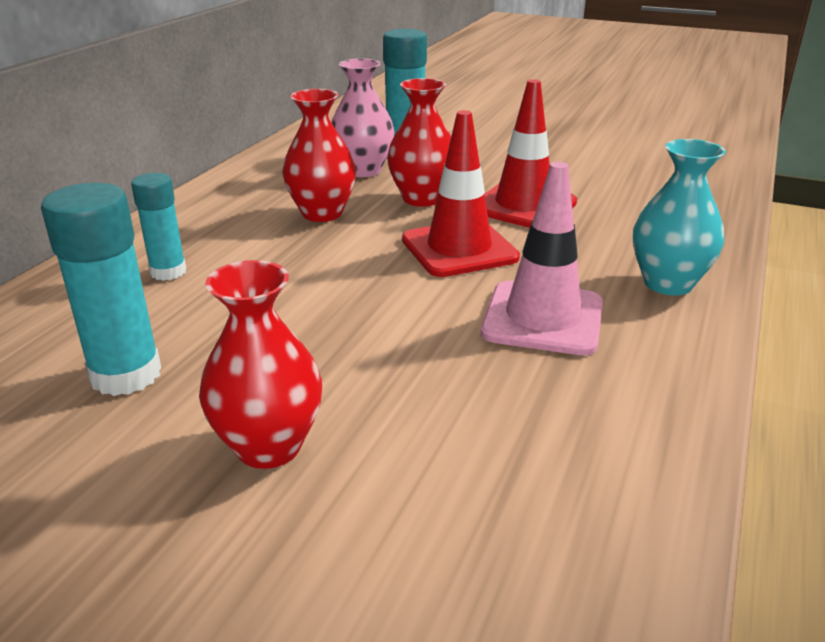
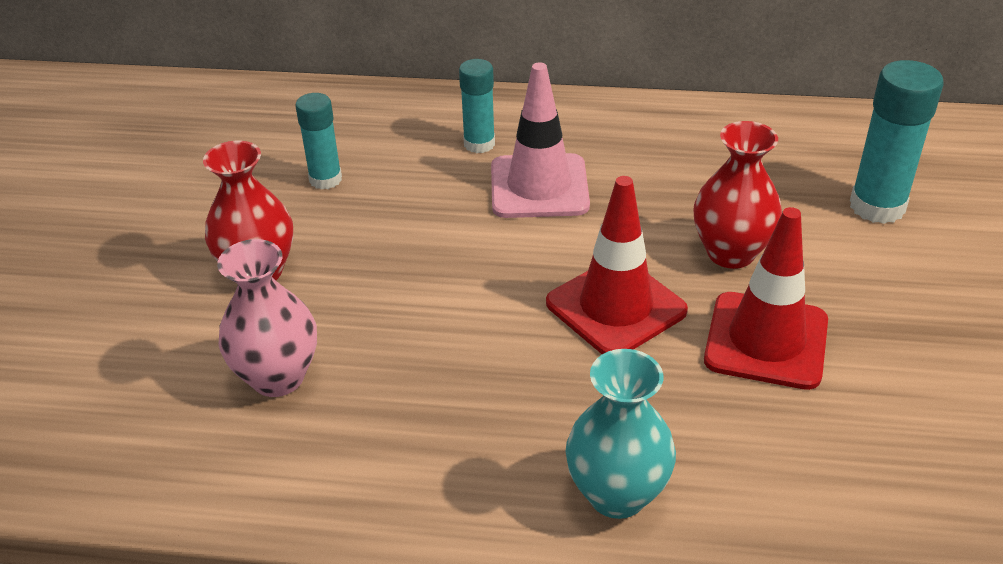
camera: 75 degrees right, 10 degrees up
(126, 375) = (325, 179): turquoise glue stick -> turquoise glue stick, size x0.64
(322, 213) = (645, 193): red vase -> none
(363, 170) = (780, 190): pink vase -> pink vase (278, 377)
(543, 318) = (491, 393): pink traffic cone -> pink traffic cone (539, 187)

